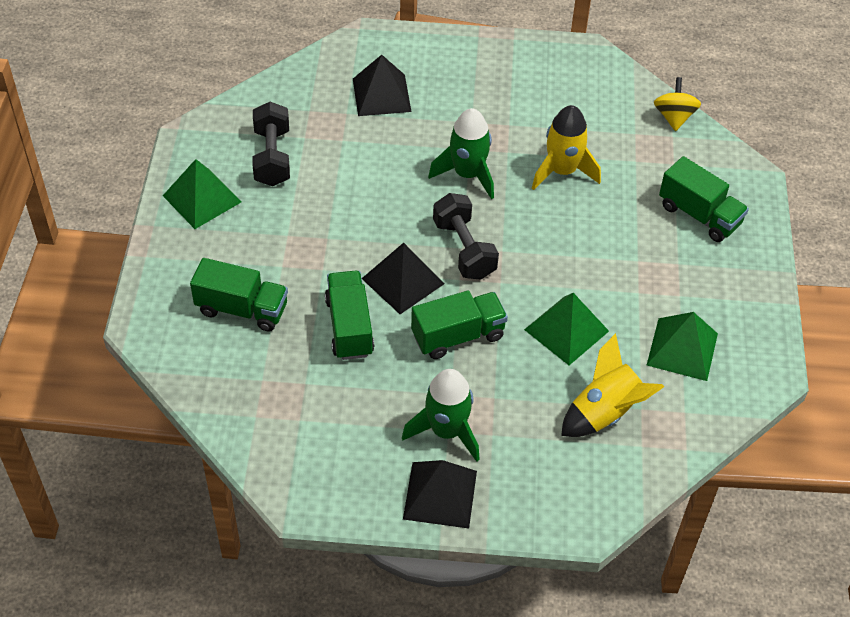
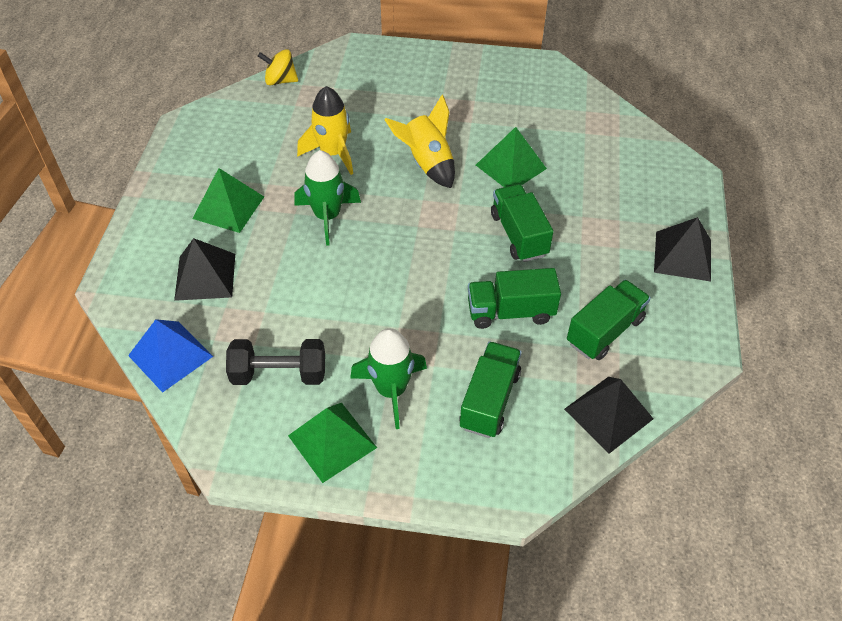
camera: 85 degrees left, 0 degrees up
(291, 85) = (170, 356): none -> blue pyramid
(402, 281) = (456, 270): black pyramid -> black pyramid (608, 414)
(446, 431) = (619, 248): green rocket -> green rocket (391, 390)
(464, 249) = (419, 224): black dumbbell -> none
(605, 412) = (590, 152): yellow rocket -> yellow rocket (427, 163)
(682, 349) = (527, 105): green pyramid -> green pyramid (228, 207)
(699, 215) = (392, 80): green truck -> green truck (604, 331)

